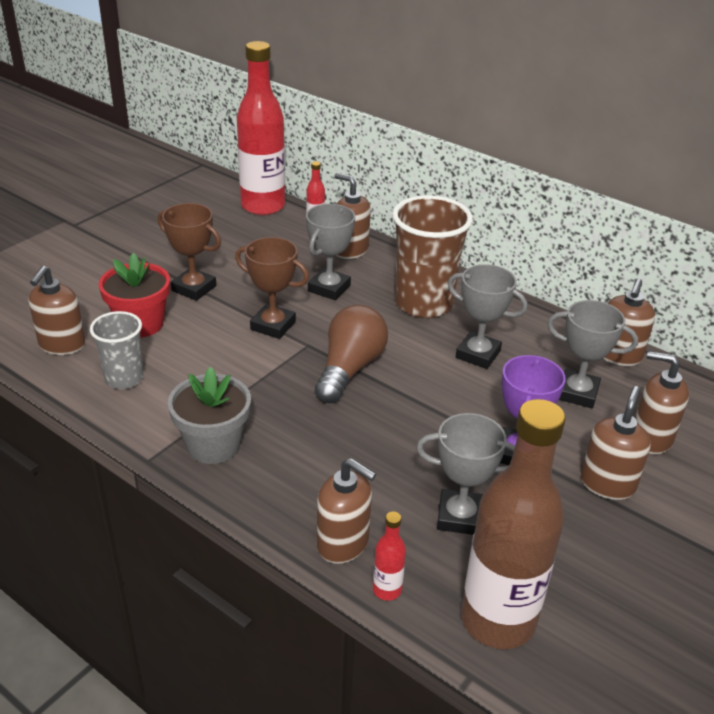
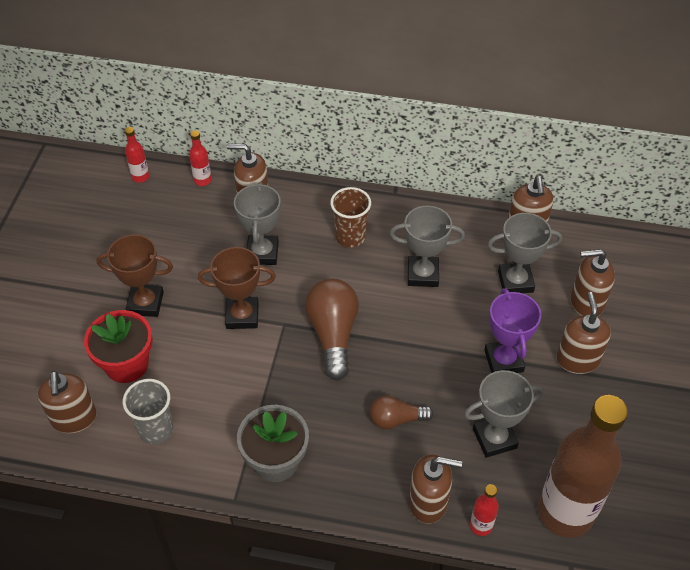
camera: 25 degrees left, 15 degrees up
(263, 206) = (140, 177): red bottle -> red bottle, size x0.40
(362, 459) = (396, 419): none -> brown light bulb
(424, 303) = (350, 237): brown cup -> brown cup, size x0.57

